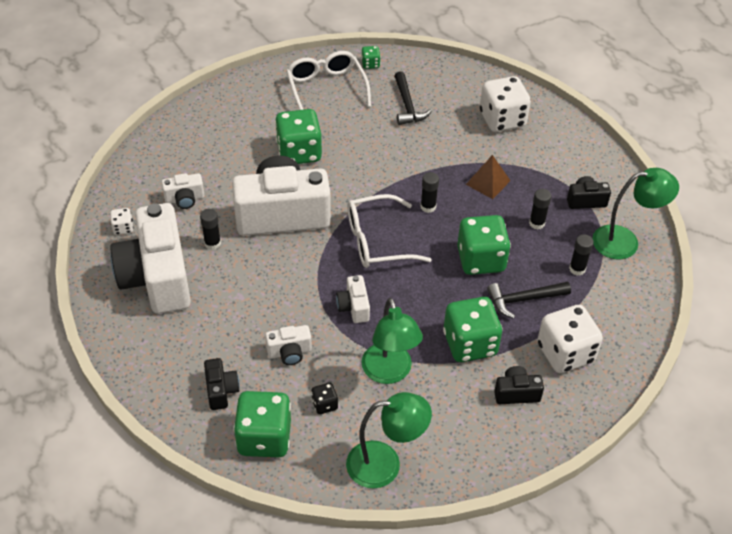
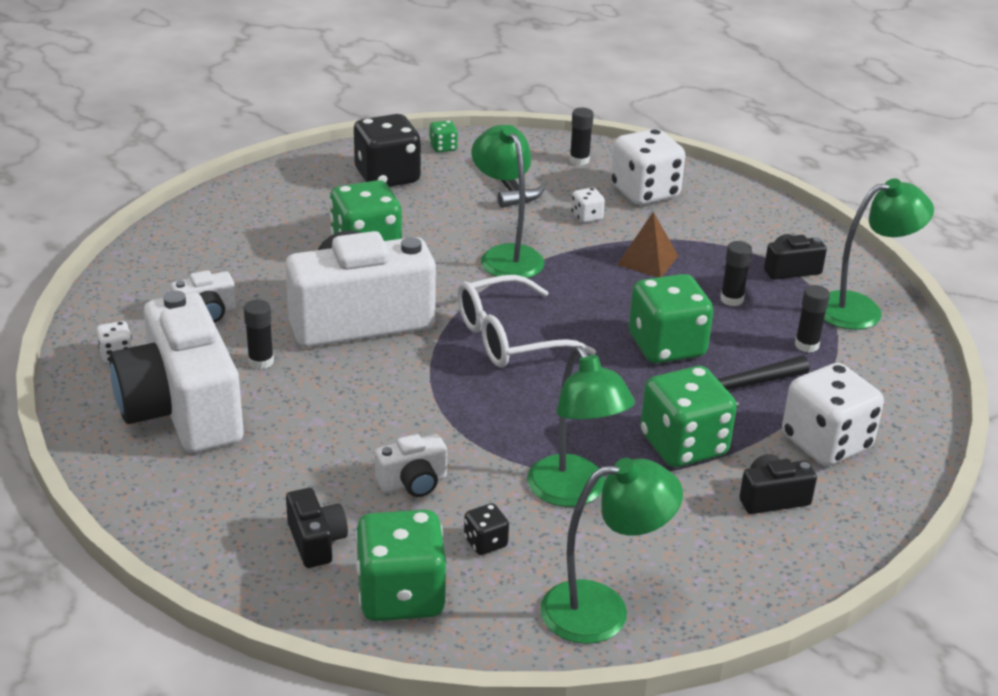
camera: 10 degrees left, 15 degrees down
(326, 88) = (387, 177): white glasses -> black dice
(354, 307) = (496, 418): white camera -> none
(391, 168) = (506, 255): none -> green lamp
(428, 207) = (571, 293): black glue stick -> black glue stick (579, 160)
(455, 138) = (586, 217): none -> white dice

